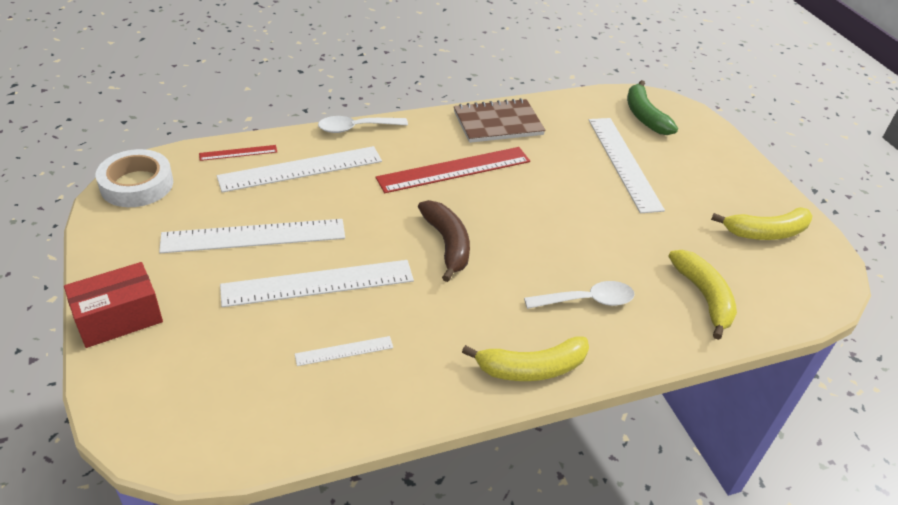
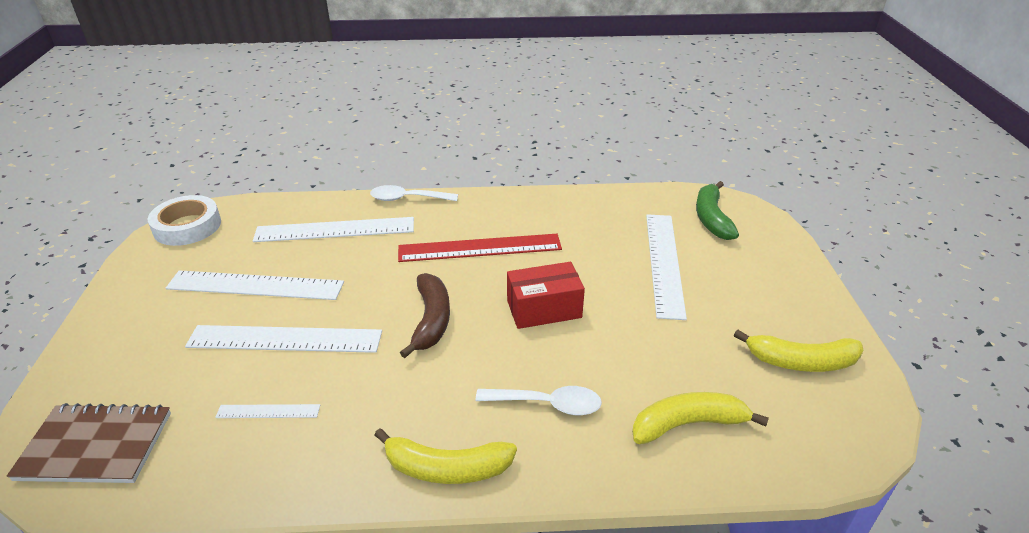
camera: 20 degrees right, 5 degrees down
(119, 318) = (94, 343): red box -> red box (544, 309)
(238, 153) = (289, 209): red ruler -> none
(498, 123) = (548, 209): brown notebook -> brown notebook (96, 446)
(704, 297) = (688, 424): yellow banana -> yellow banana turned 105 degrees counterclockwise

